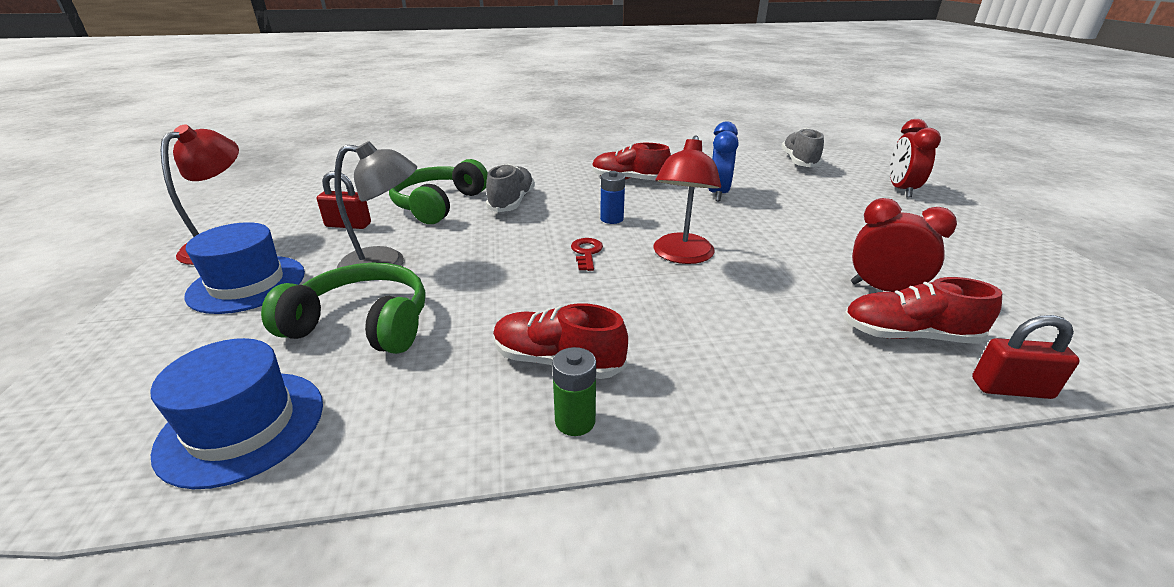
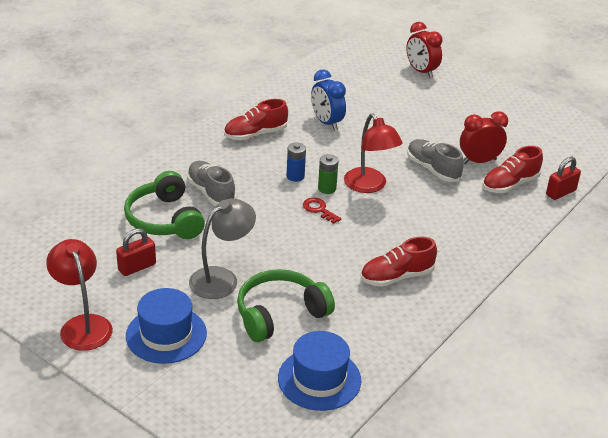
camera: 45 degrees left, 5 degrees up
(575, 421) = (438, 295): green battery -> green battery (327, 188)
(799, 161) = (338, 64): grey shoe -> grey shoe (433, 169)

